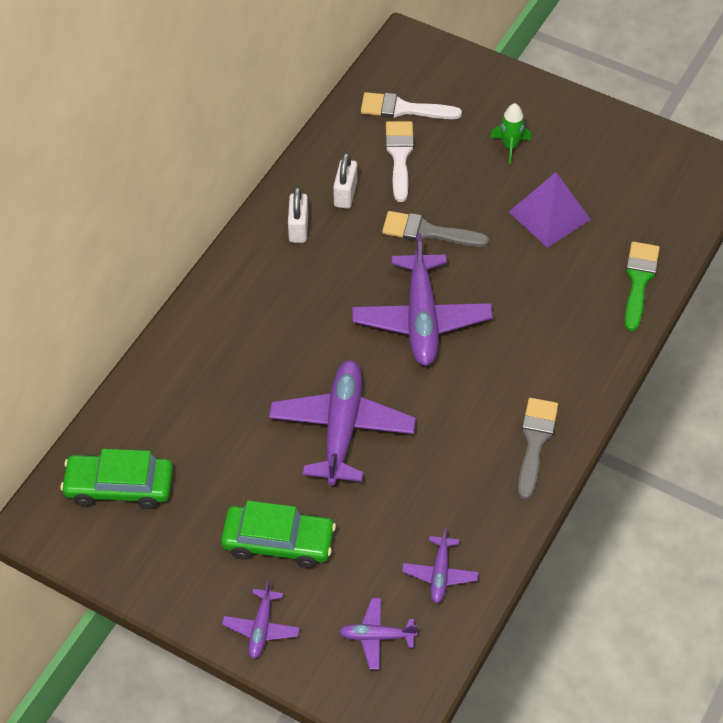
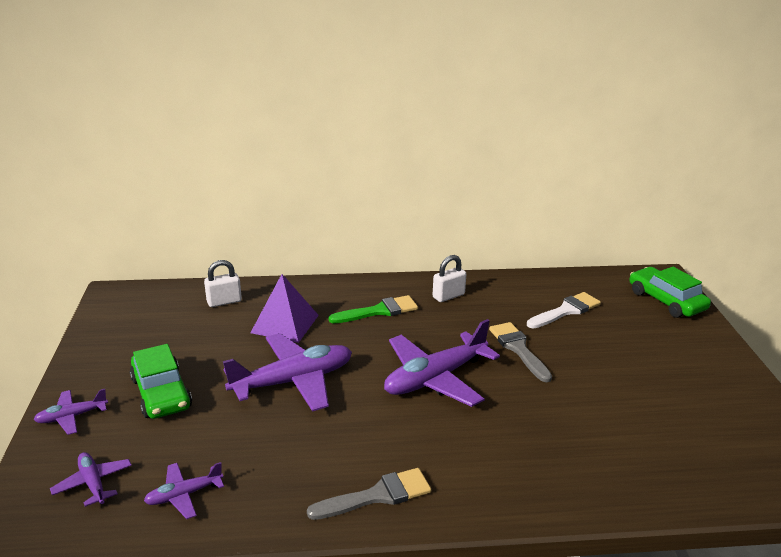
camera: 55 degrees right, 25 degrees down
(119, 486) = (164, 311): green car -> green car (666, 301)
(345, 194) = (501, 302): white padlock -> white padlock (224, 301)
(403, 109) = (607, 297): white brush -> none
(510, 146) = (651, 355): green rocket -> none
(549, 215) = (619, 403): purple pyramid -> purple pyramid (285, 324)
(639, 281) = (628, 488): green brush -> green brush (379, 311)

